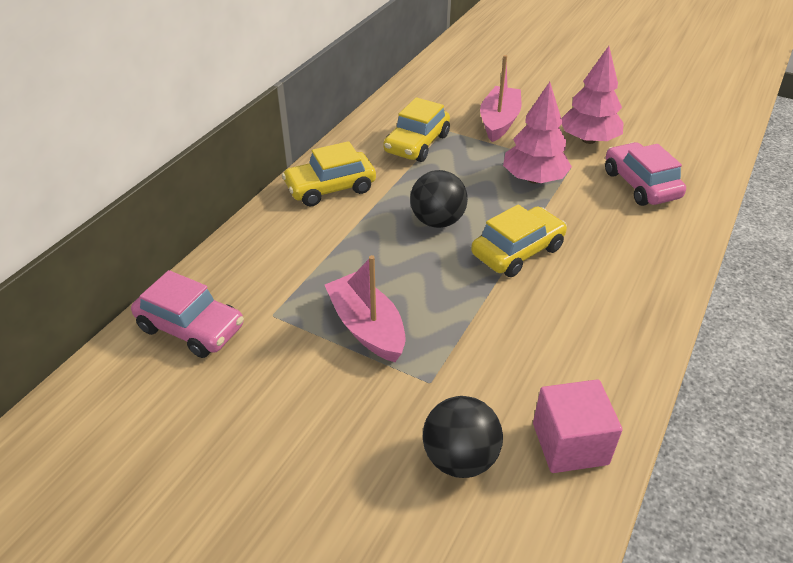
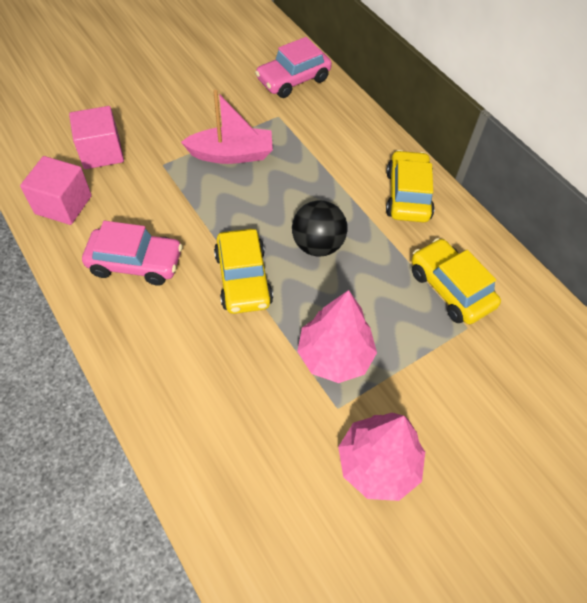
camera: 115 degrees right, 15 degrees up
(460, 458) = (101, 152): black ball -> pink cube
(499, 122) = (461, 390): pink boat -> none
(640, 184) = (266, 454): pink car -> pink car (135, 263)

